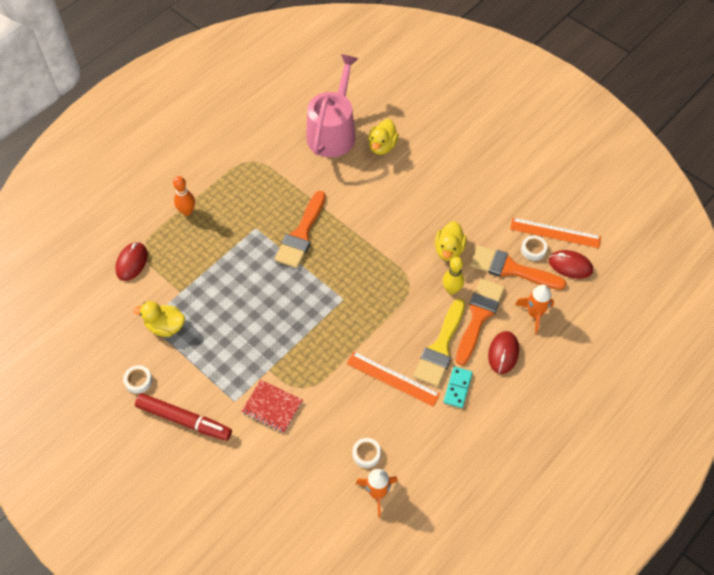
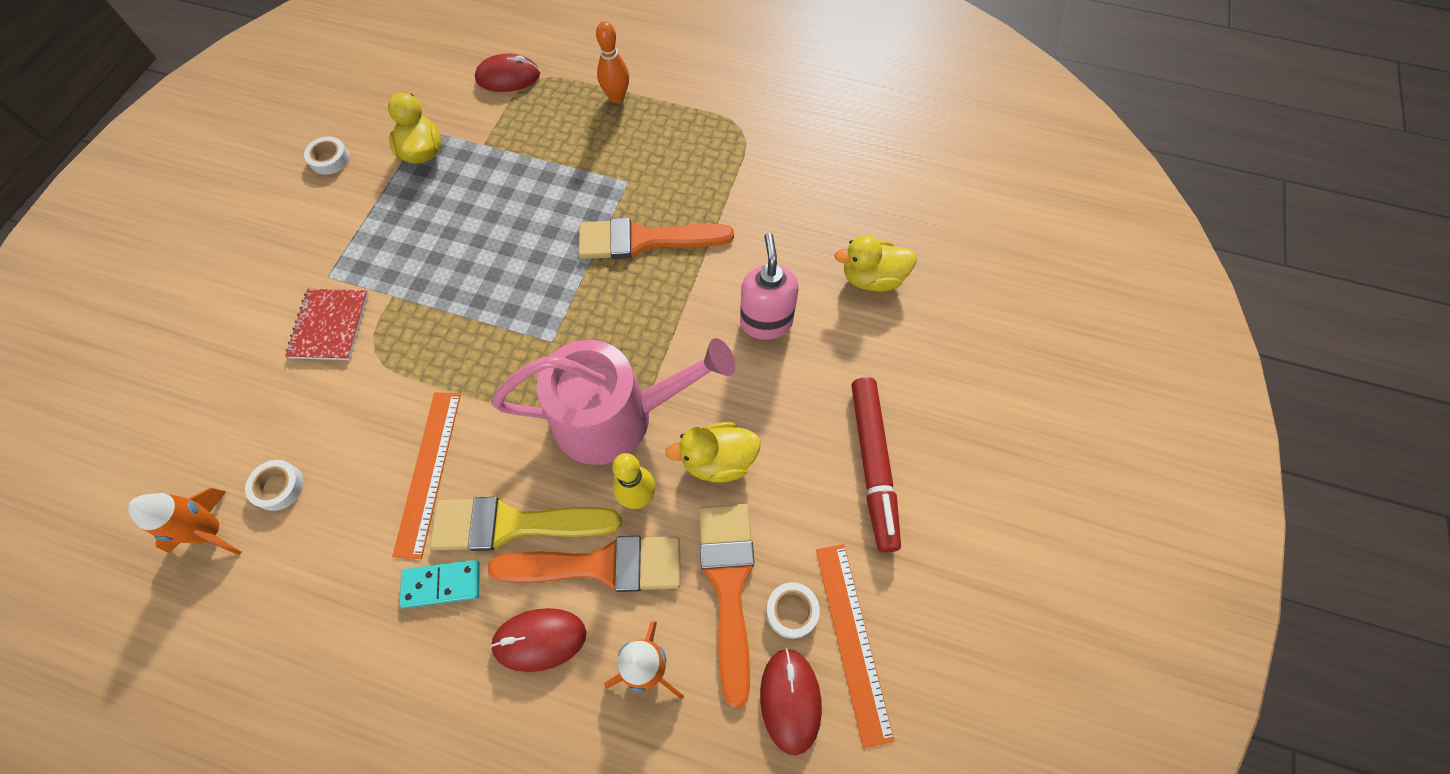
camera: 65 degrees right, 5 degrees up
(184, 420) = (282, 232): red marker -> red marker (873, 465)
(333, 132) = (857, 203): pink watering can -> pink watering can (615, 416)
(383, 200) = (766, 322): none -> pink soap dispenser

